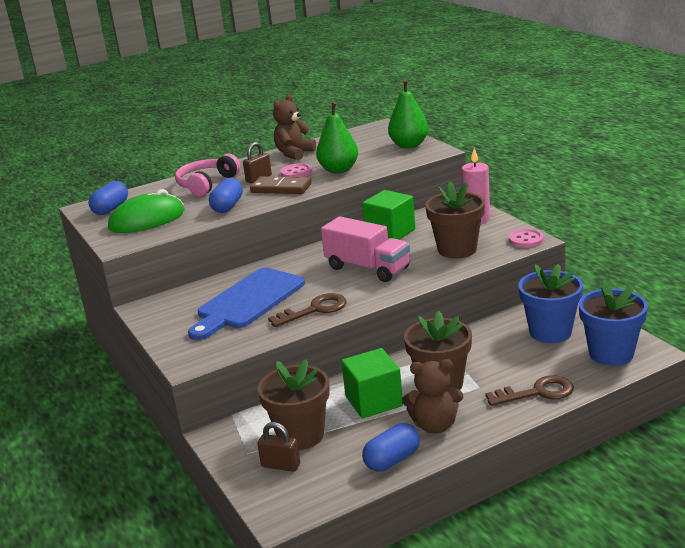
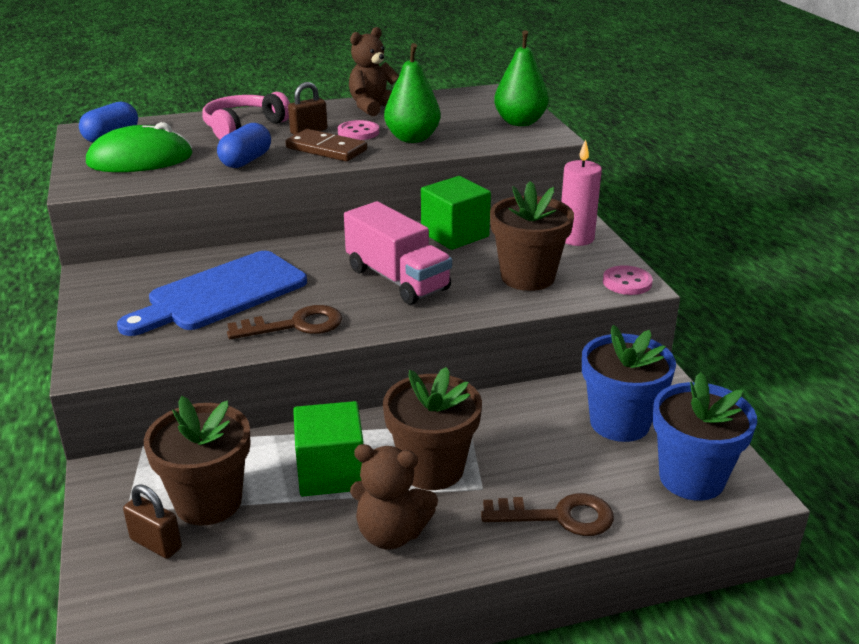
camera: 10 degrees right, 5 degrees up
(392, 460) = (305, 576): blue capsule -> none

